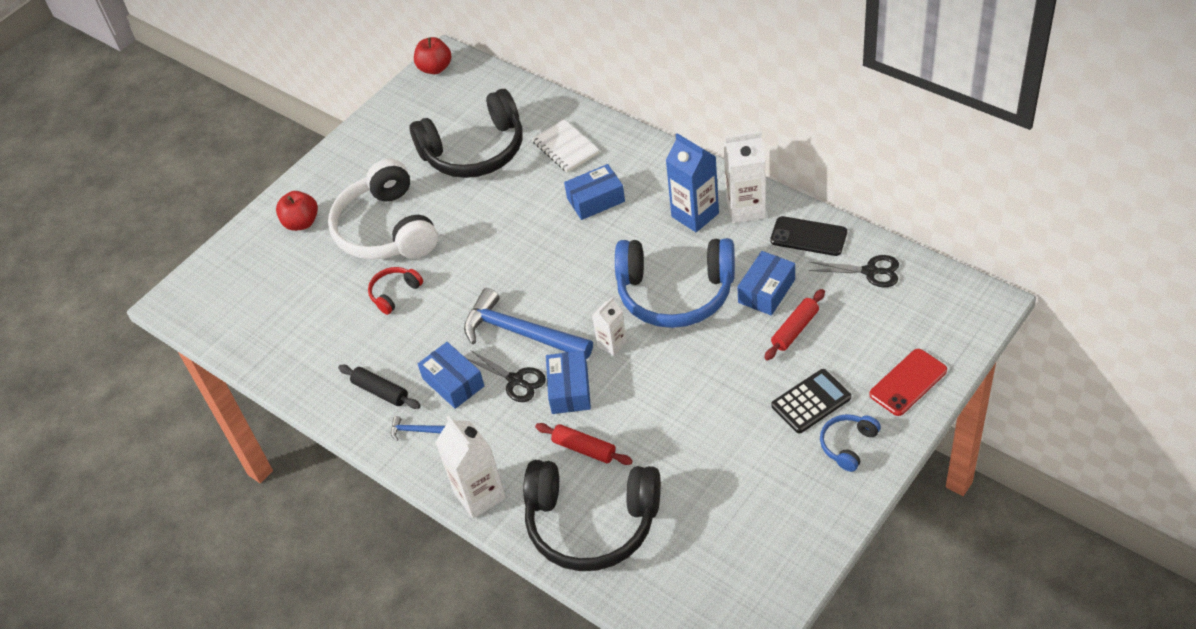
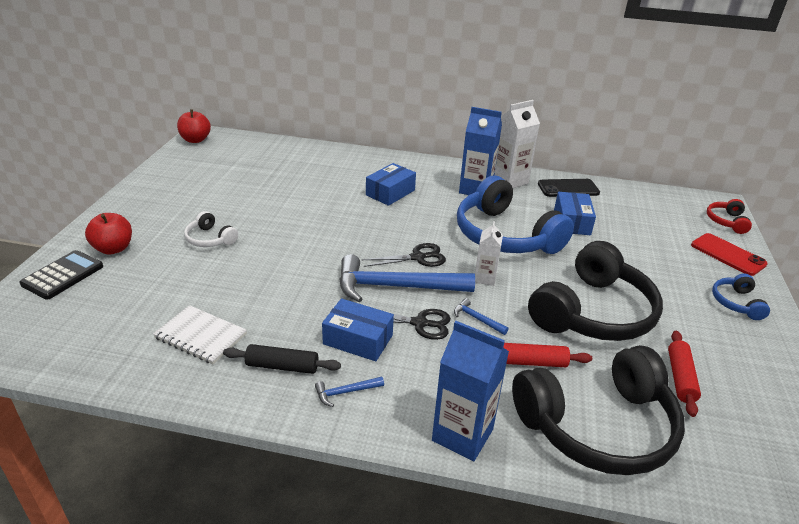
camera: 35 degrees left, 15 degrees down
(387, 229) = (210, 239): white headphones -> white headphones, size x0.45
(394, 293) = (247, 282): red headphones -> red headphones (726, 221)
(475, 151) = (263, 179): black headphones -> black headphones (593, 312)
(479, 495) = (462, 435): white carton -> blue carton
(565, 147) = (340, 168): white notebook -> white notebook (201, 336)
(569, 389) = (477, 319): blue box -> blue hammer
(675, 293) = (505, 235): blue headphones -> blue headphones turned 75 degrees clockwise
(795, 329) = (616, 240): red rolling pin -> red rolling pin (680, 378)
(811, 401) = (678, 281): black calculator -> black calculator (63, 275)
(870, 271) = (629, 199): black scissors -> black scissors (418, 257)
(908, 382) = (728, 254): red phone -> red phone turned 60 degrees counterclockwise

